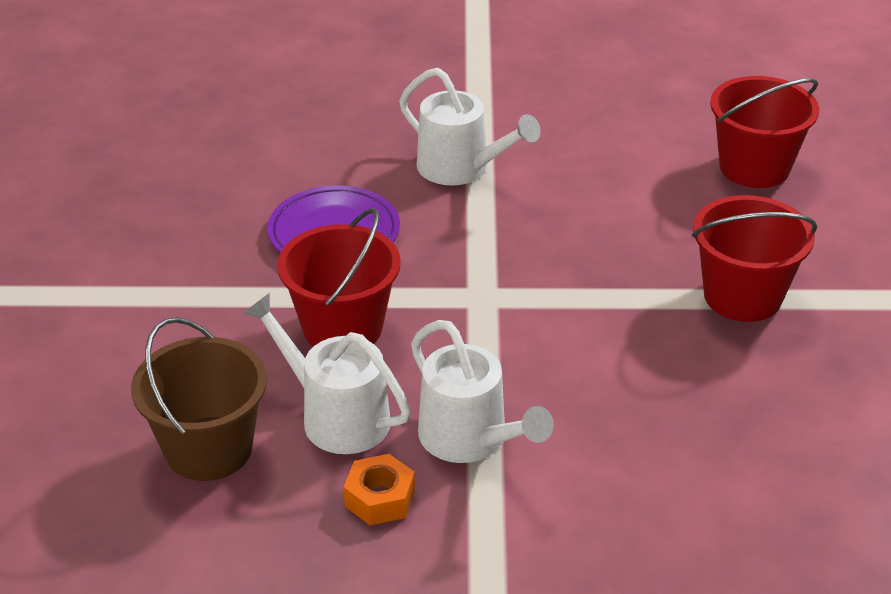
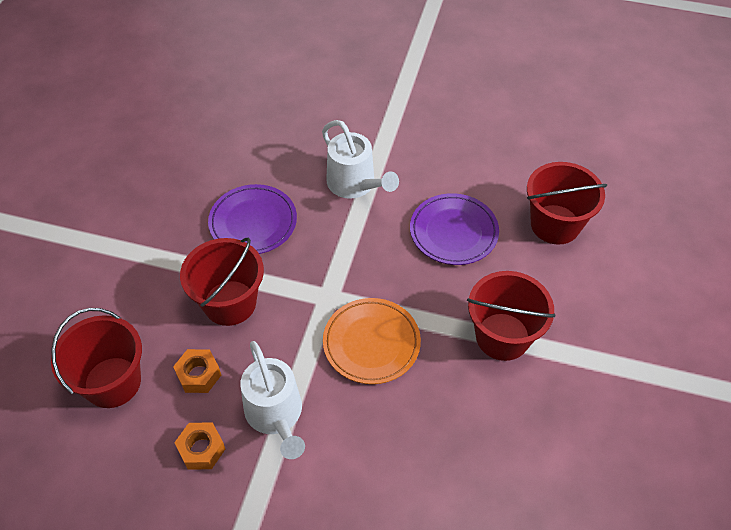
camera: 15 degrees right, 15 degrees up
(208, 449) = (112, 382): brown bucket -> red bucket
(335, 416) = (199, 375): white watering can -> orange nut
(567, 335) = (371, 343): none -> orange plate
(622, 197) = (453, 232): none -> purple plate

